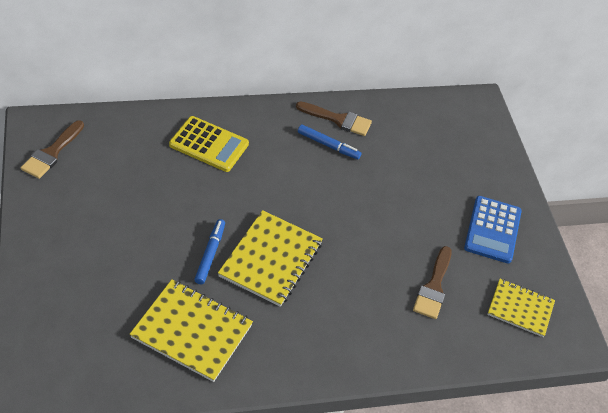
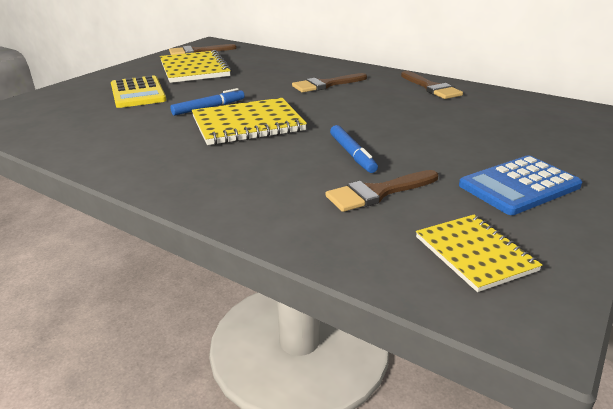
camera: 50 degrees right, 20 degrees down
(192, 331) = (122, 131): yellow notebook -> yellow notebook (194, 69)
(209, 144) = (301, 72): yellow calculator -> yellow calculator (138, 93)
(256, 159) = (326, 84): none -> brown brush
(328, 145) = (400, 95): blue marker -> blue marker (352, 154)

